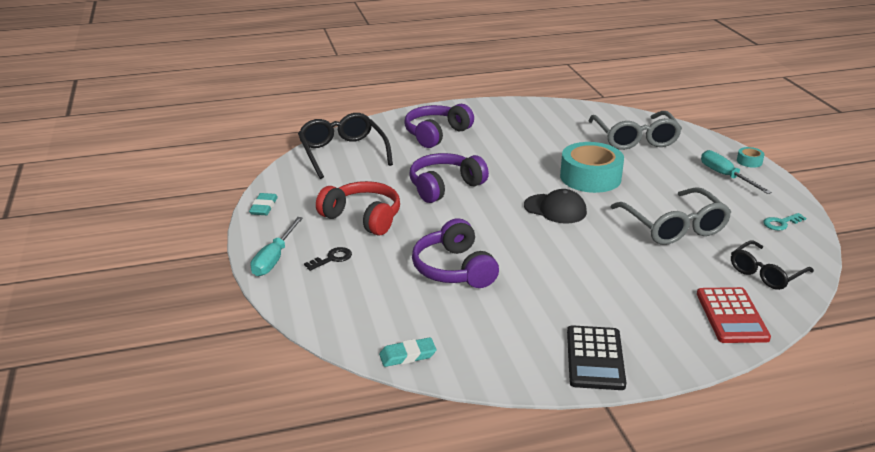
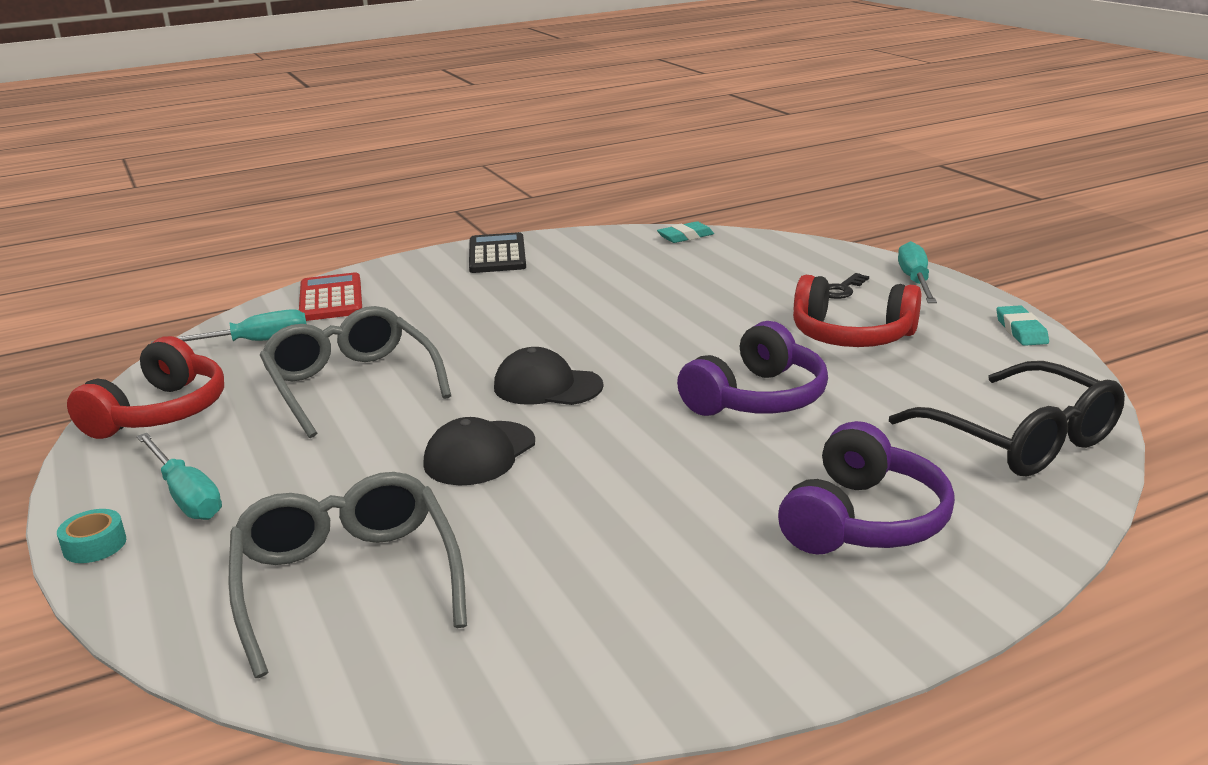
camera: 170 degrees right, 5 degrees down
(454, 269) = (676, 298): purple headphones -> none
(590, 177) = (479, 454): turquoise tape -> black cap
(765, 273) = (252, 342): black glasses -> turquoise screwdriver
(781, 223) = (160, 413): turquoise key -> red headphones

